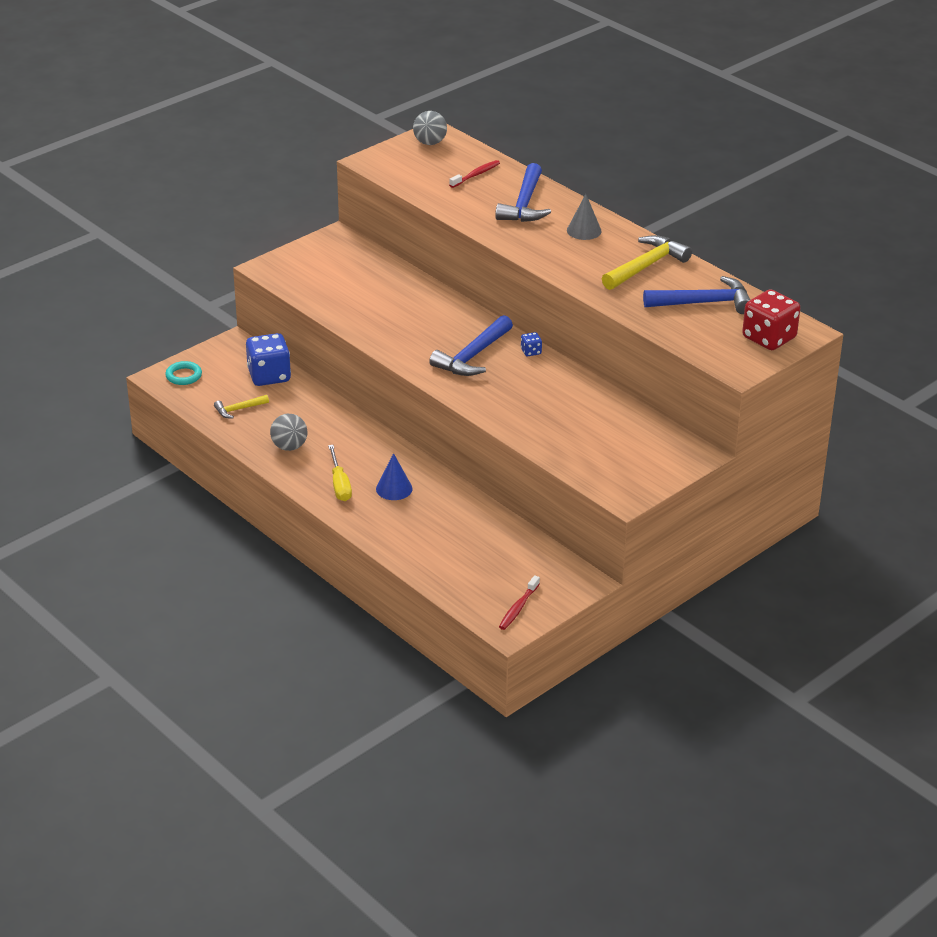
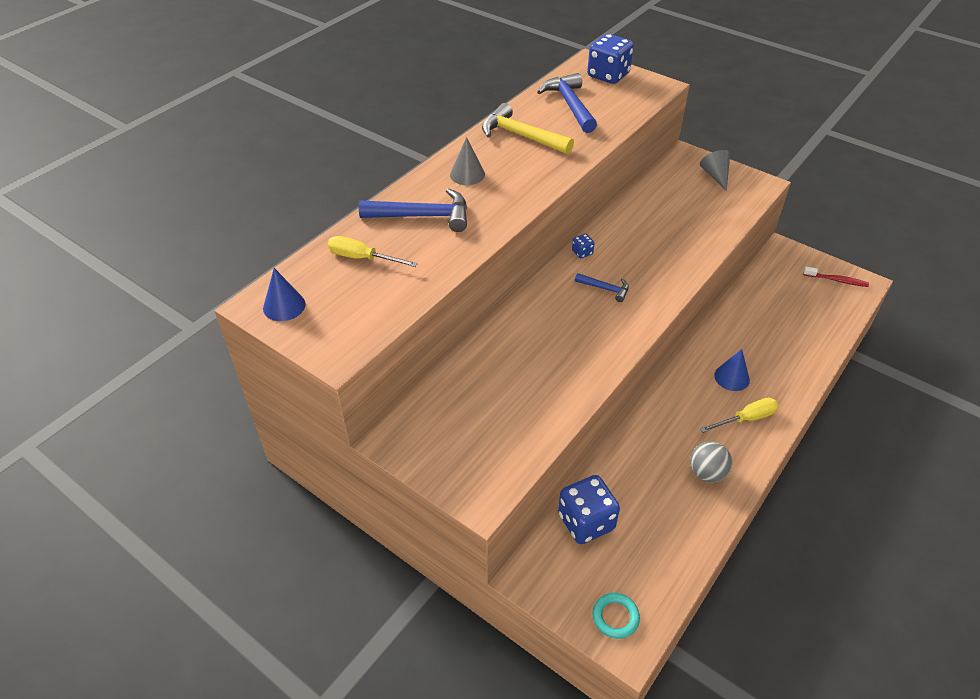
camera: 100 degrees left, 10 degrees up
(239, 409) = (661, 537): yellow hammer -> none
(430, 143) = (284, 306): grey ball -> blue cone
(473, 356) = (605, 289): blue hammer -> blue hammer, size x0.53
(476, 175) = (362, 258): red toothbrush -> yellow screwdriver
(648, 466) = (715, 176): none -> grey cone
(769, 338) = (608, 75): red dice -> blue dice

